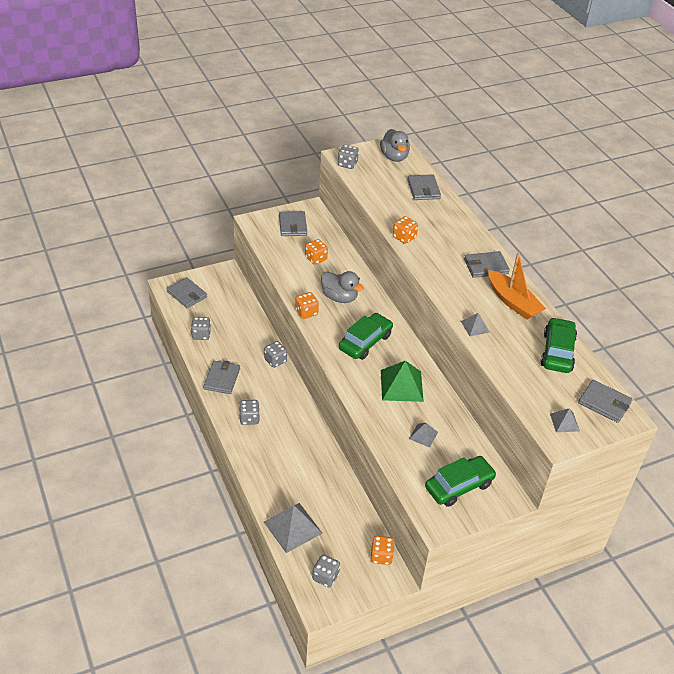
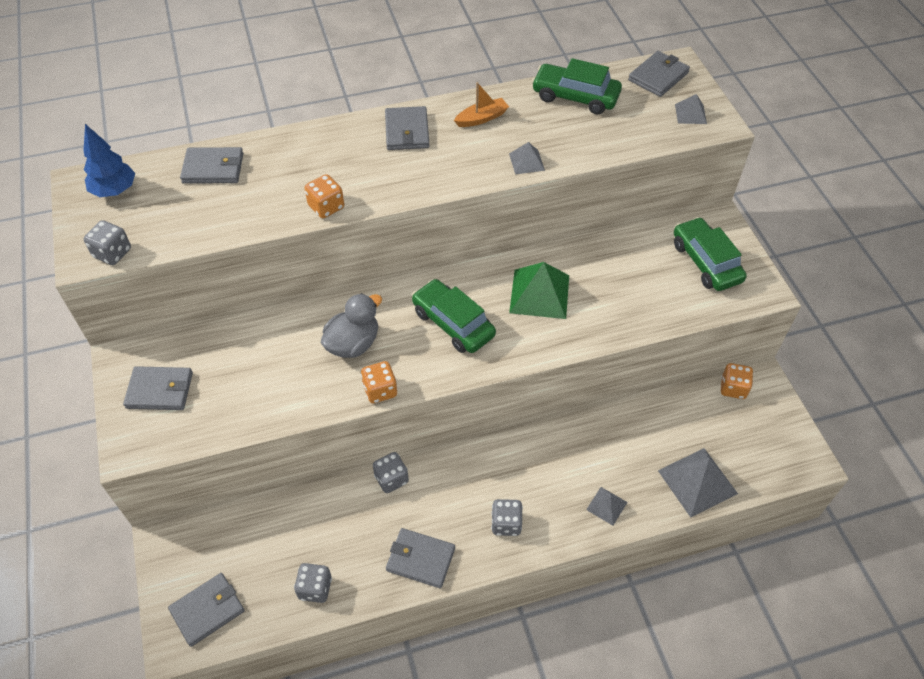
camera: 80 degrees left, 10 degrees up
(316, 259) = (255, 365): orange dice -> none
(325, 577) = (768, 451): grey dice -> none
(394, 157) = (114, 191): grey duck -> blue tree
(423, 435) = (627, 284): grey pyramid -> grey pyramid (606, 506)
(513, 302) = (481, 118): orange boat -> orange boat, size x0.59

